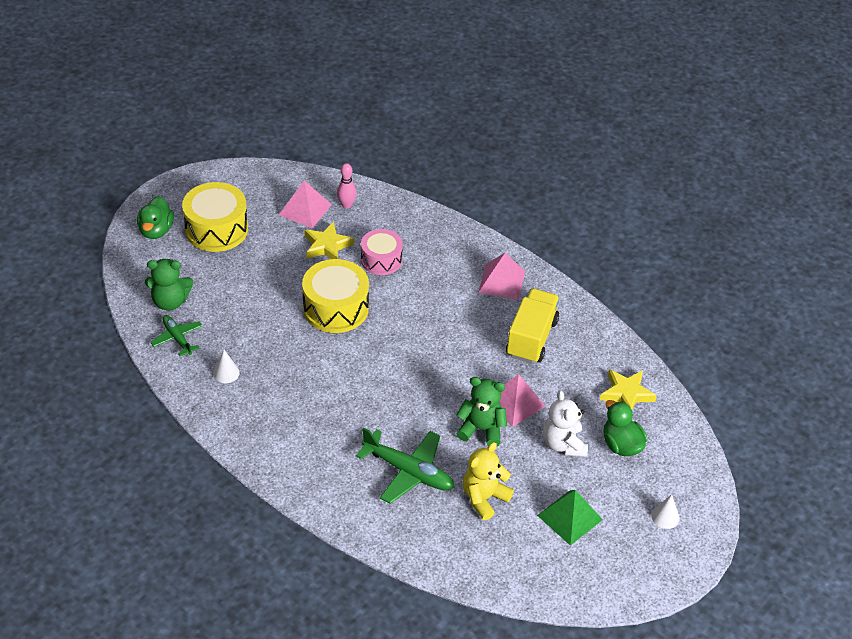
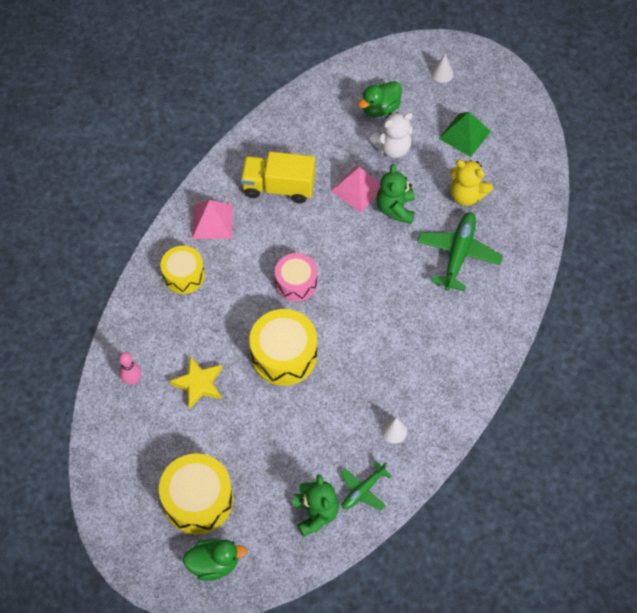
camera: 100 degrees left, 15 degrees up
(305, 209) = (148, 419): pink pyramid -> none
(381, 260) = (207, 329): pink drum -> pink drum (296, 283)
(445, 252) = (184, 275): none -> yellow drum
(626, 393) = (323, 110): yellow star -> none

